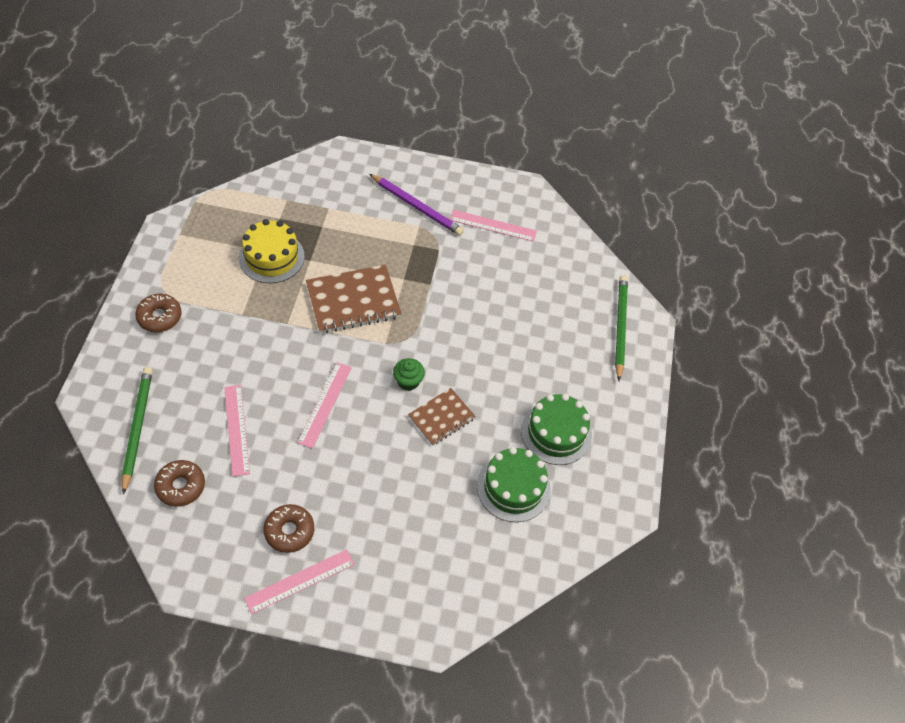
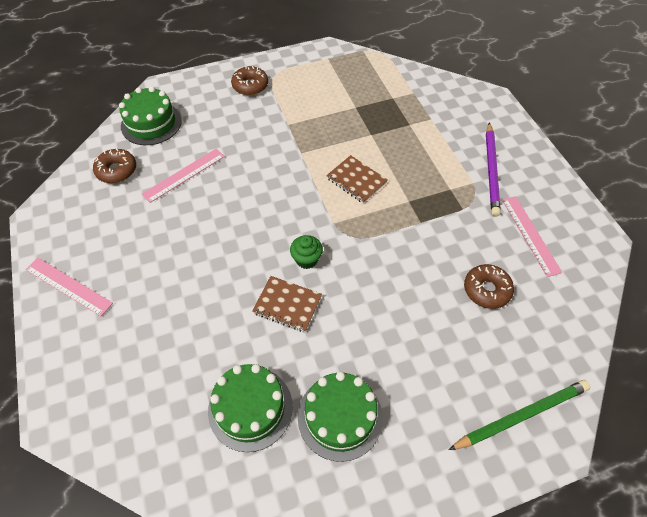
camera: 65 degrees right, 0 degrees up
(137, 428) = (151, 123): green pencil -> green cake
(271, 257) = (353, 112): yellow cake -> none
(289, 531) = (111, 255): brown donut -> brown donut (486, 290)
(325, 404) = (243, 215): pink ruler -> none
(353, 301) = (356, 180): brown notebook -> brown notebook, size x0.61

